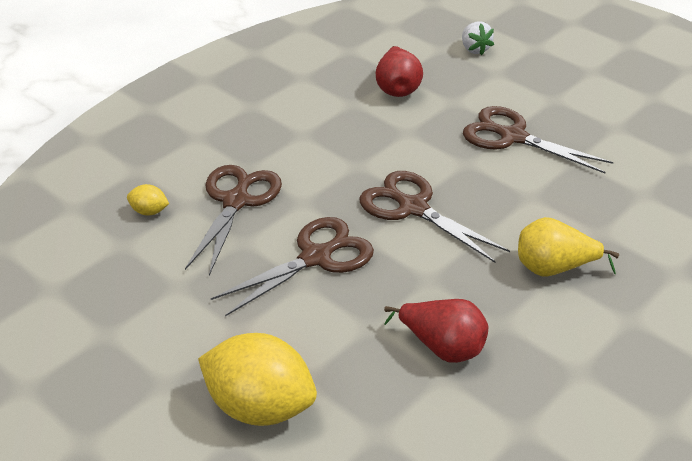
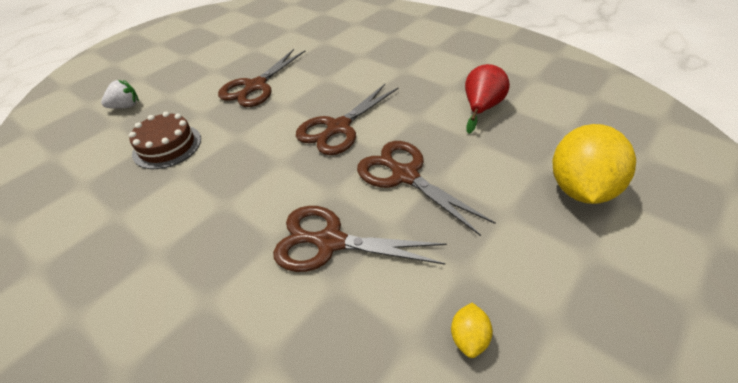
camera: 90 degrees left, 5 degrees up
(149, 211) = (349, 324): yellow lemon -> yellow lemon (469, 338)
(397, 88) = (167, 146): red pear -> brown cake
(554, 268) = (396, 70): yellow pear -> none

